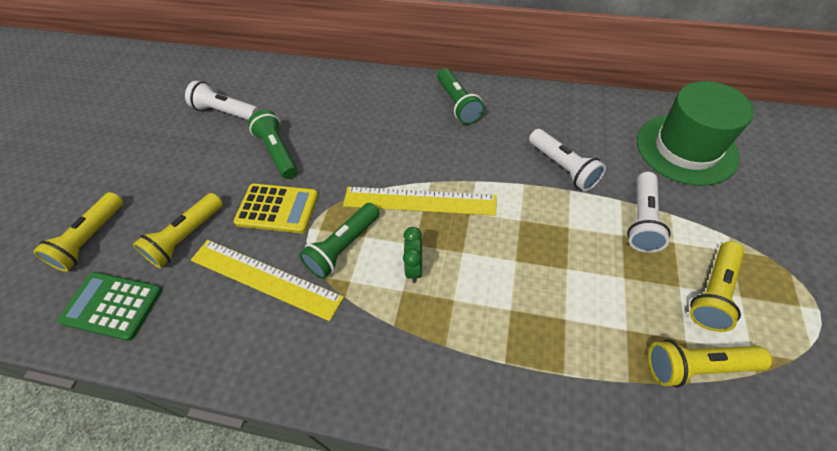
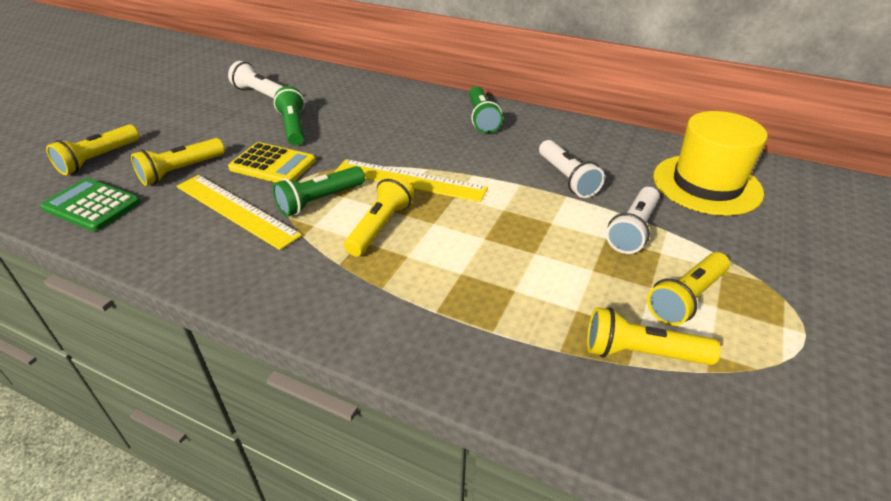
camera: 10 degrees right, 15 degrees down
(414, 268) = (380, 227): green clock -> yellow flashlight
(686, 149) = (706, 184): green hat -> yellow hat

